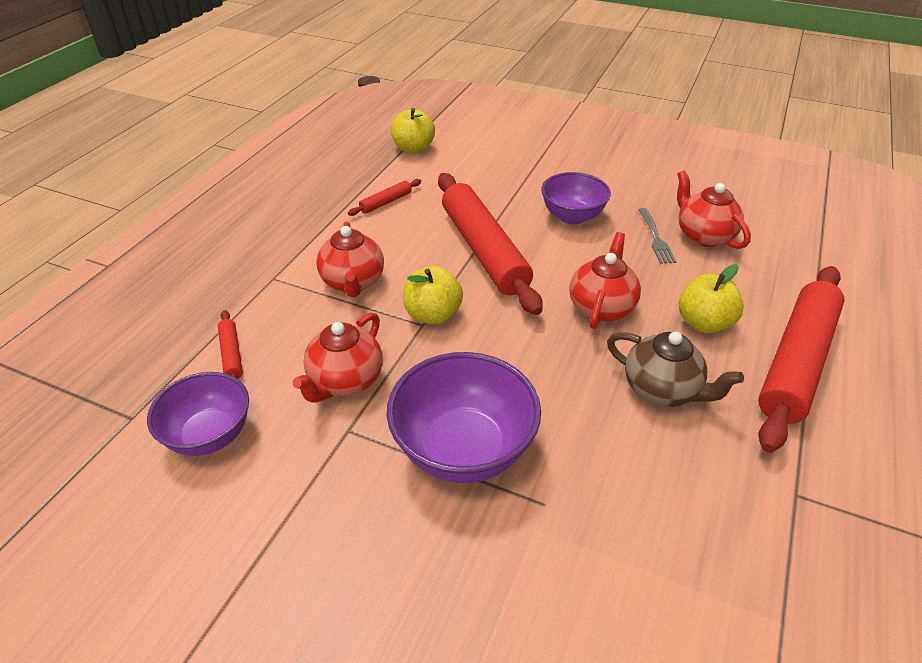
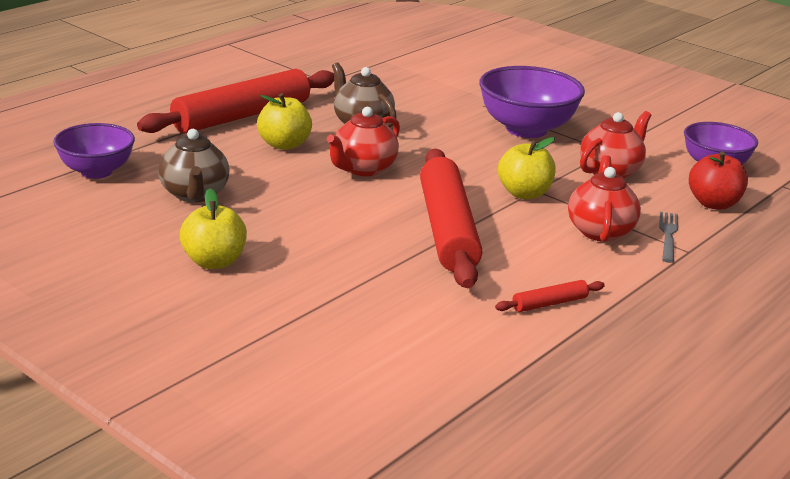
camera: 165 degrees left, 15 degrees down
(232, 354) = (713, 204): red rolling pin -> red apple
(413, 149) = (486, 379): yellow apple -> yellow apple (214, 262)
(572, 216) = (320, 239): purple bowl -> purple bowl (96, 171)
(656, 238) = (248, 202): grey fork -> grey fork (668, 235)
(703, 236) = (194, 194): red teapot -> brown teapot

